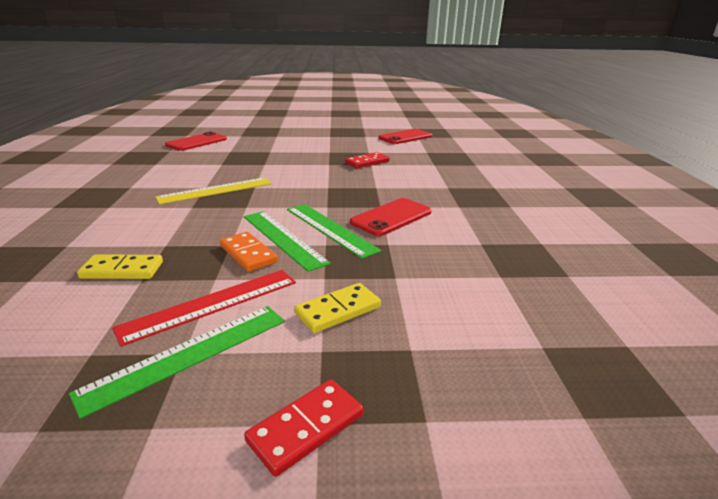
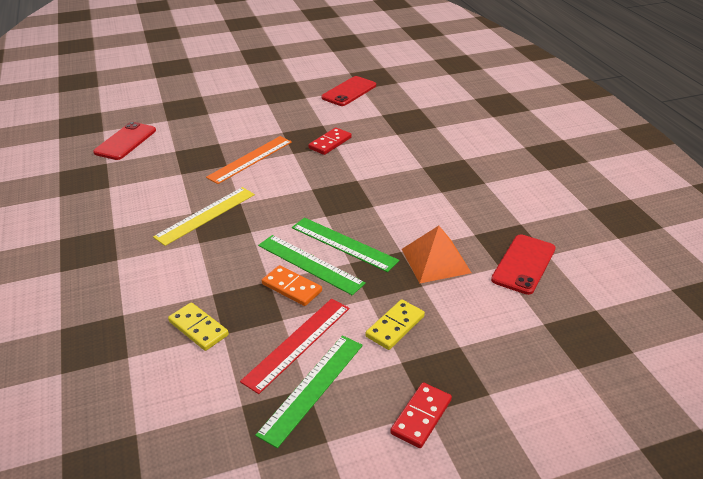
camera: 15 degrees left, 10 degrees up
(122, 270) = (198, 328): yellow domino -> yellow domino turned 60 degrees clockwise
(288, 163) = (250, 159): none -> orange ruler
(391, 217) = (389, 218): red phone -> red phone (523, 264)
(423, 258) = (435, 260): none -> orange pyramid

